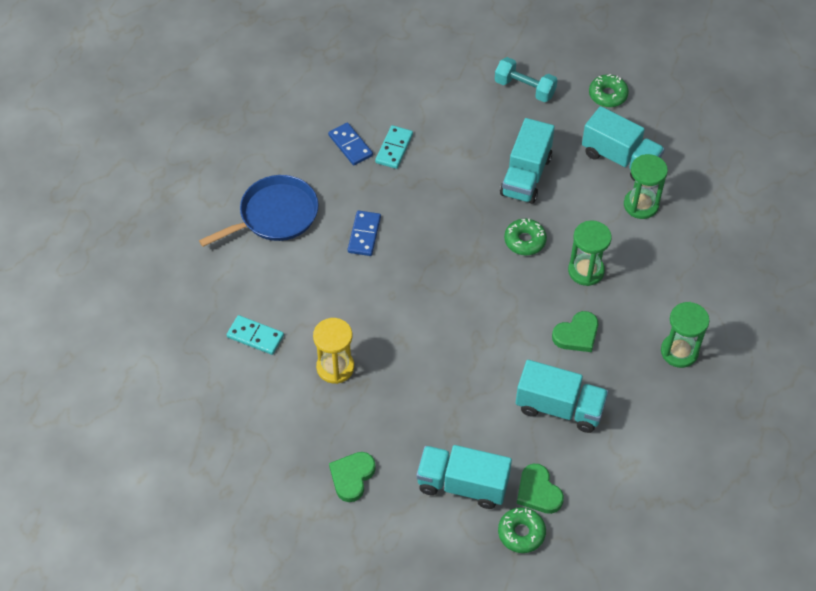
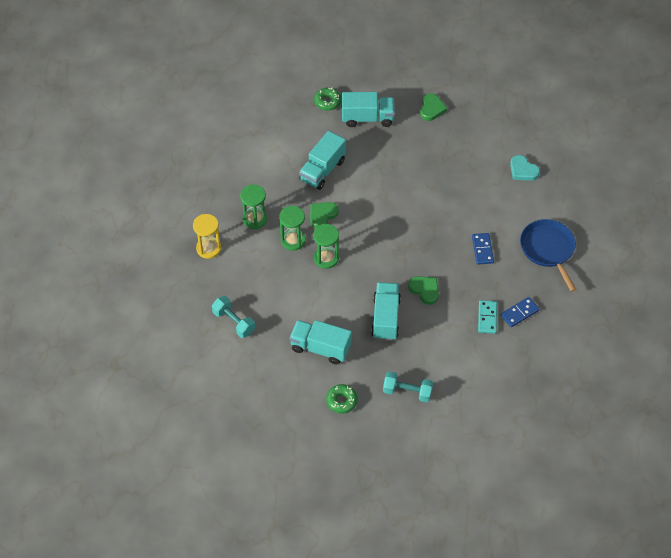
camera: 165 degrees right, 0 degrees up
(255, 336) = (523, 170): turquoise domino -> turquoise heart
(275, 215) = (548, 249): blue pan -> blue pan turned 120 degrees clockwise
(335, 367) = (466, 163): yellow hourglass -> yellow hourglass (208, 248)
(350, 145) = (519, 313): blue domino -> blue domino turned 75 degrees counterclockwise
(525, 241) = (373, 270): green donut -> none
(538, 492) = (323, 123): green heart -> green heart (425, 290)
(559, 407) = (322, 170): turquoise truck -> turquoise truck turned 60 degrees counterclockwise
(641, 205) = (298, 314): green hourglass -> green hourglass (293, 240)
(729, 214) = (234, 322): none -> turquoise dumbbell

